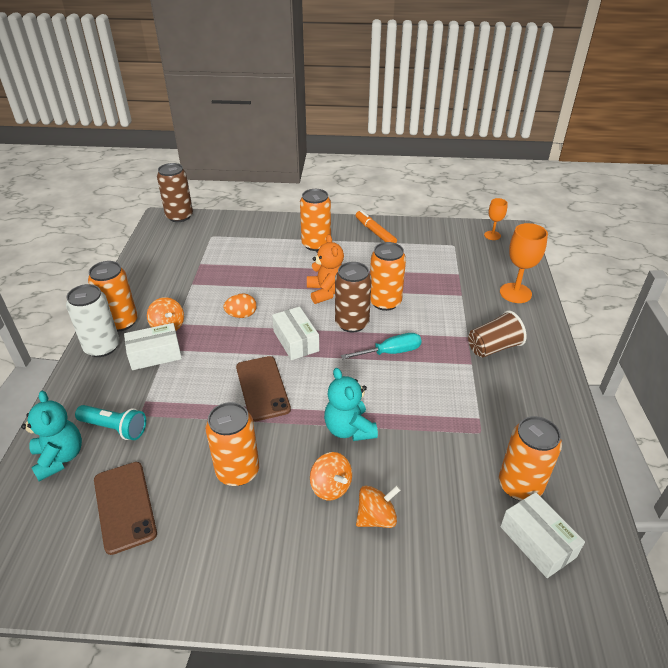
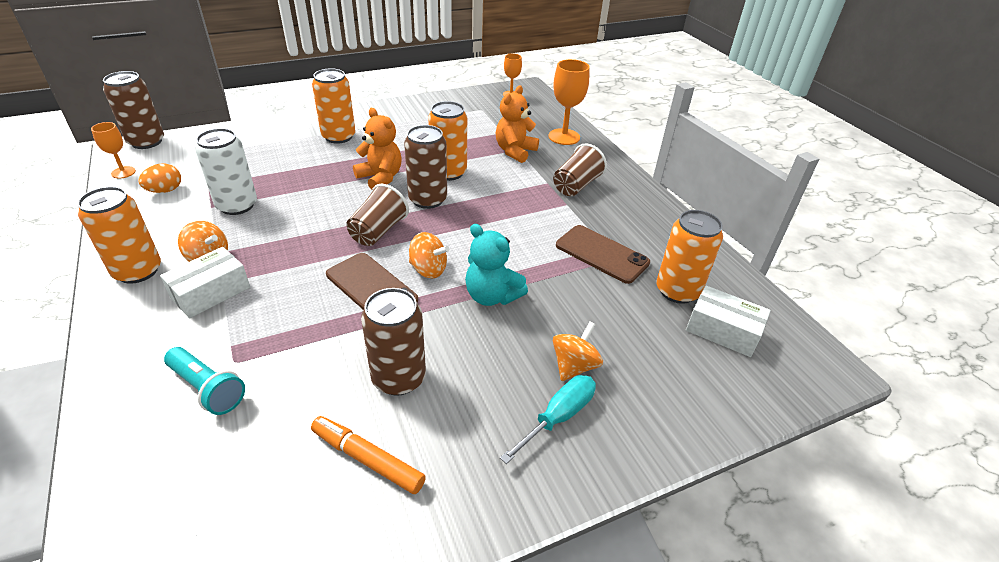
camera: 30 degrees left, 0 degrees up
(59, 458) = (146, 451): turquoise teddy bear -> none
(102, 347) = (128, 306): white can -> white can (237, 205)
(115, 428) = (207, 389): turquoise flashlight -> turquoise flashlight turned 45 degrees clockwise
(125, 506) = (280, 469): brown phone -> brown phone (602, 254)
(152, 239) = (123, 172): none -> orange goblet
(237, 471) = (399, 378): orange can -> brown can
(241, 315) = (297, 223): orange egg -> orange egg (165, 190)
(296, 341) = (378, 231): white box -> brown cup
(331, 487) = (510, 355): orange spinning top -> orange spinning top (428, 269)
(375, 232) = (395, 113): orange marker -> orange marker (367, 459)
(390, 352) = (485, 215): turquoise screwdriver -> turquoise screwdriver (558, 417)
(457, 296) = (515, 151): none -> orange teddy bear

